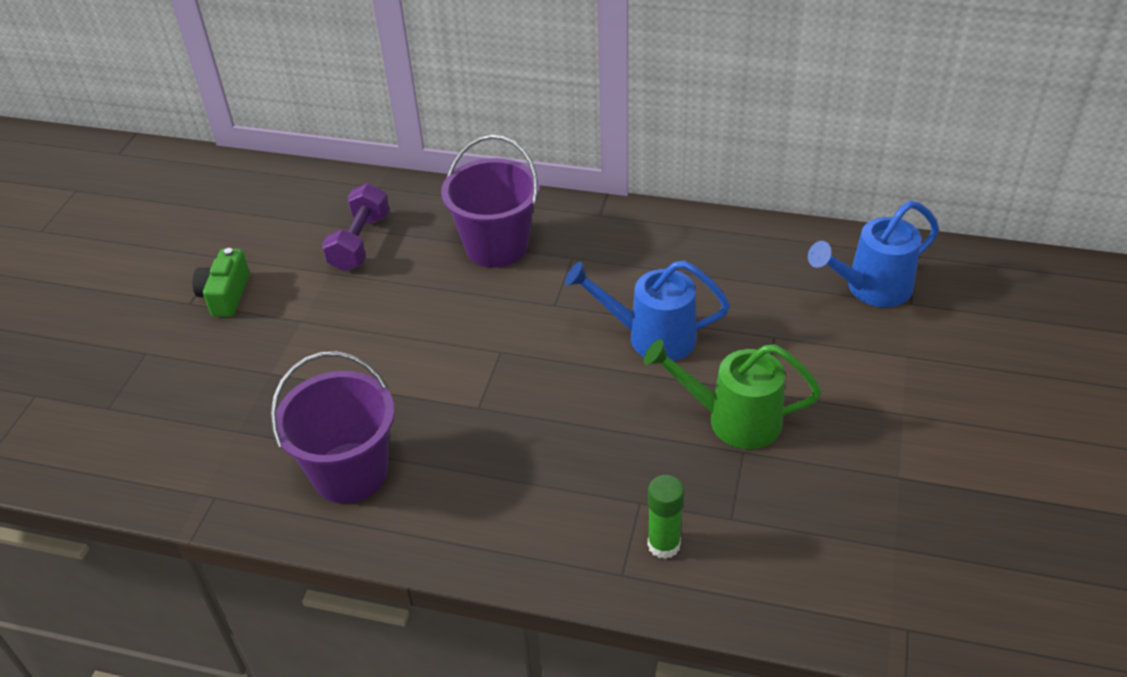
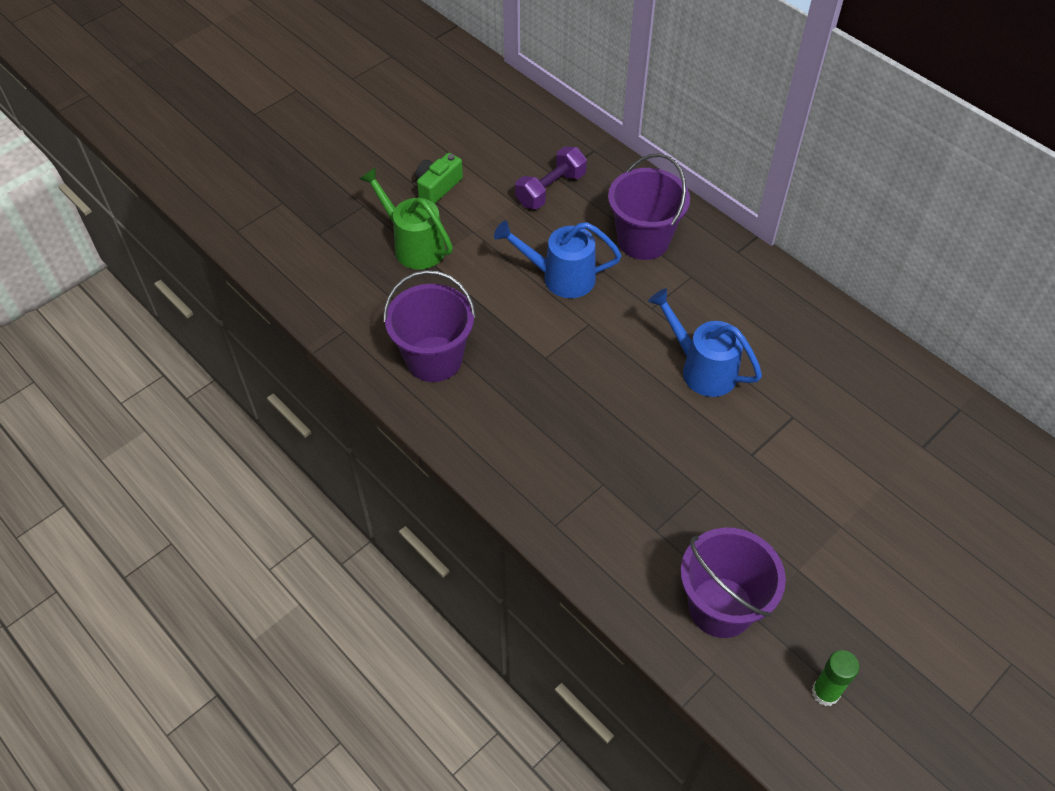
camera: 30 degrees right, 10 degrees up
(664, 545) = (596, 521): green glue stick -> green glue stick (825, 692)
(732, 419) = (712, 461): green watering can -> green watering can (413, 245)
(858, 558) = (721, 607): none -> purple bucket
(870, 289) = (900, 418): blue watering can -> blue watering can (560, 277)

